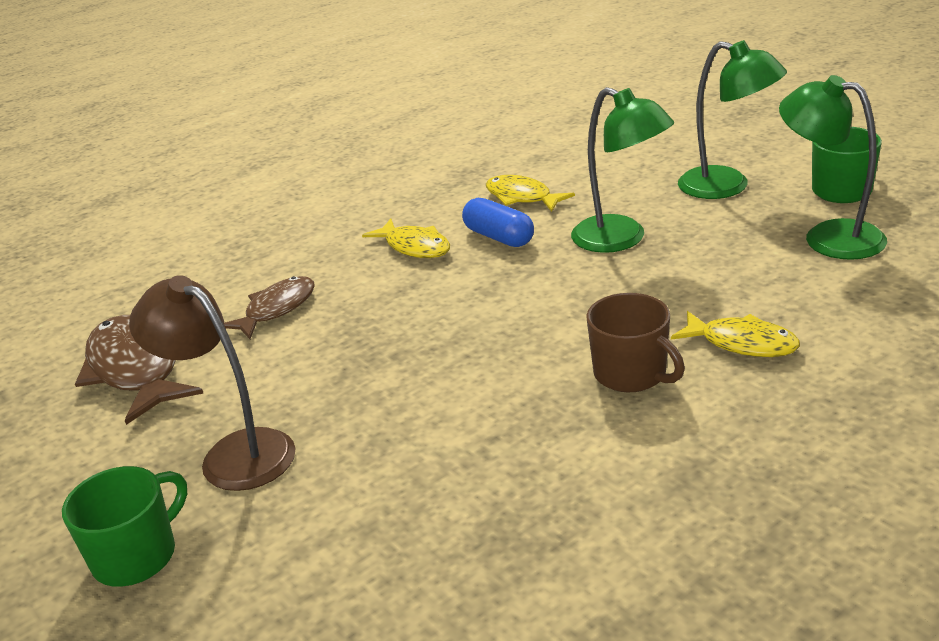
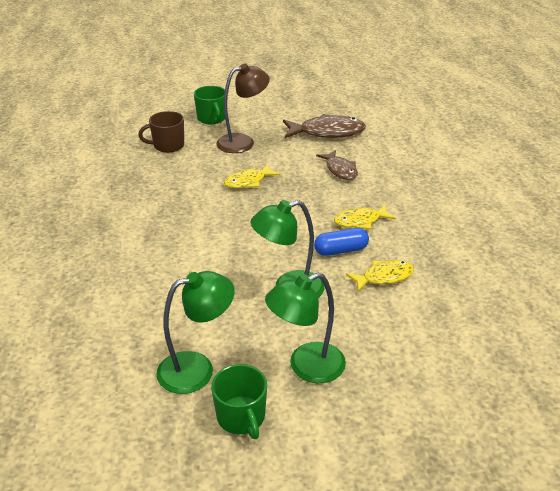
camera: 115 degrees right, 5 degrees up
(631, 374) = (172, 238): brown mug -> brown mug (168, 145)
(742, 343) = (151, 278): yellow fish -> yellow fish (248, 181)

